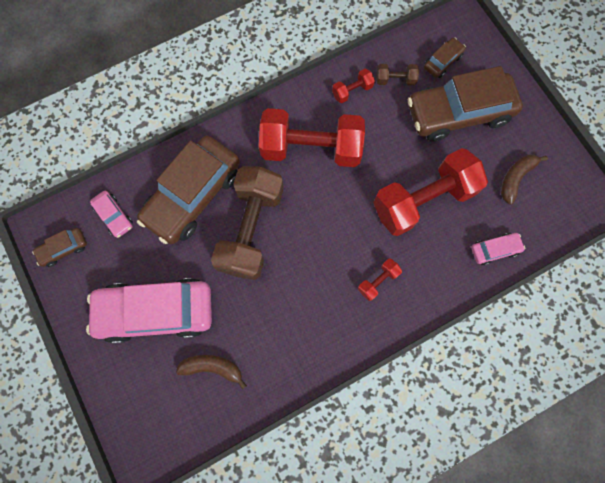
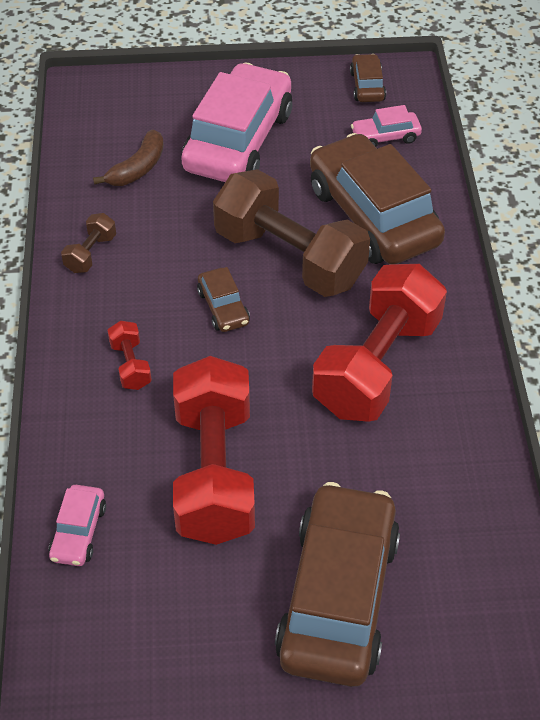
camera: 115 degrees right, 25 degrees down
(352, 91) = (454, 457): red dumbbell -> none
(395, 80) = (448, 528): brown dumbbell -> brown dumbbell (90, 253)
(442, 62) = (453, 621): brown car -> brown car (223, 307)
(515, 178) = (172, 626): brown banana -> none

